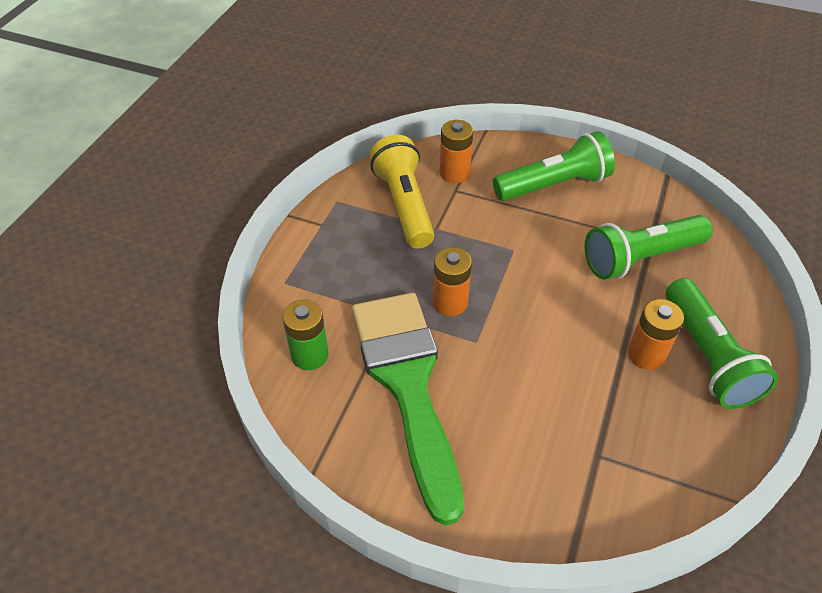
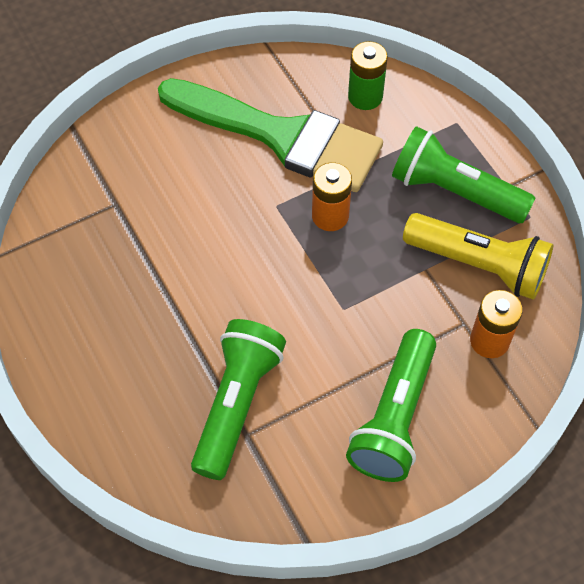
camera: 130 degrees right, 10 degrees up
(646, 355) = (148, 309): orange battery -> none
(707, 357) = (101, 351): green flashlight -> green flashlight (454, 191)

